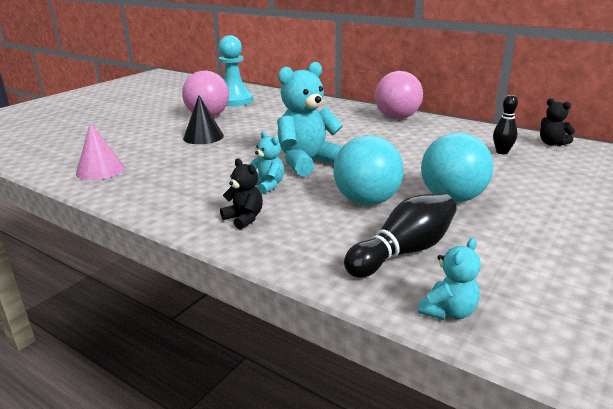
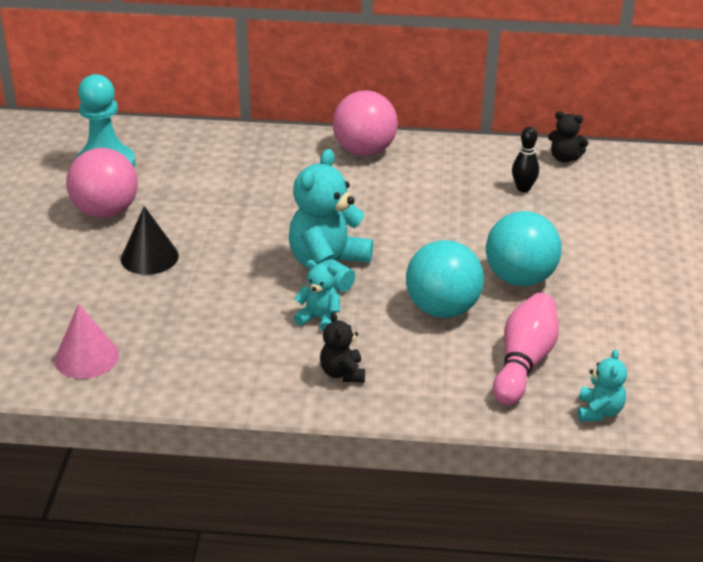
camera: 30 degrees left, 10 degrees up
(244, 219) = (342, 373): black teddy bear -> black teddy bear turned 120 degrees counterclockwise
(404, 252) = (524, 362): black bowling pin -> pink bowling pin

